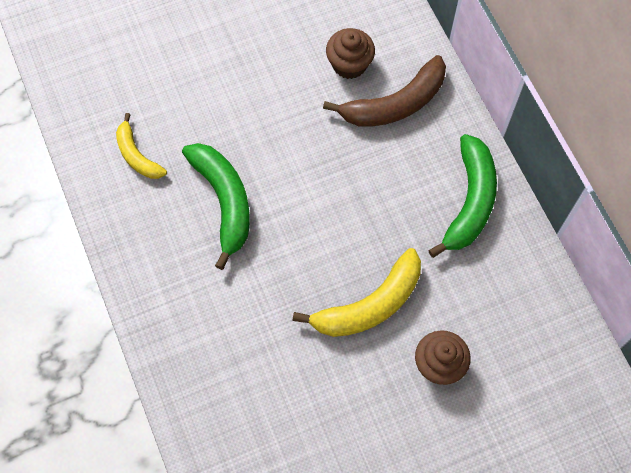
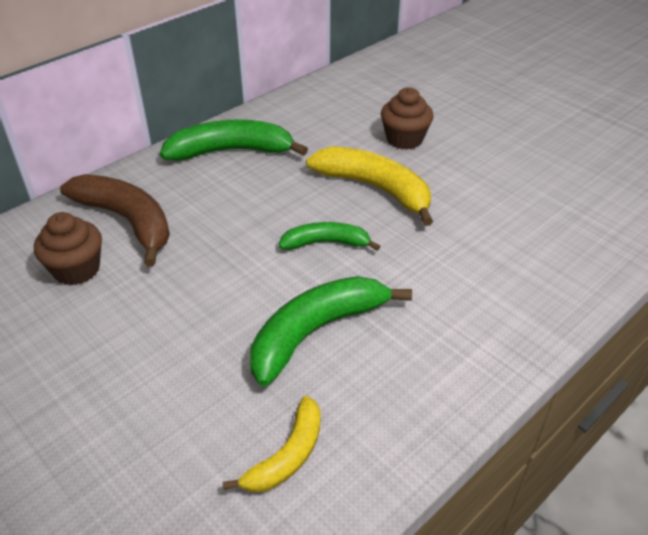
camera: 110 degrees left, 25 degrees down
(313, 239) = (326, 243): none -> green banana

